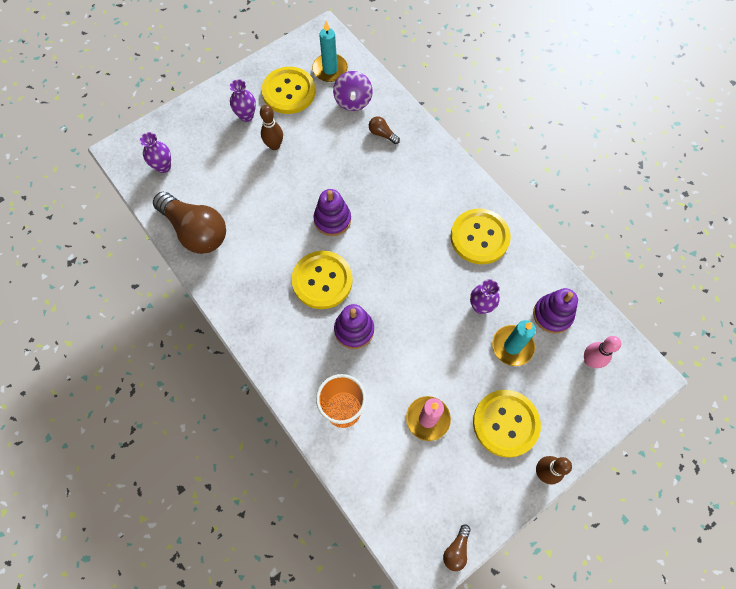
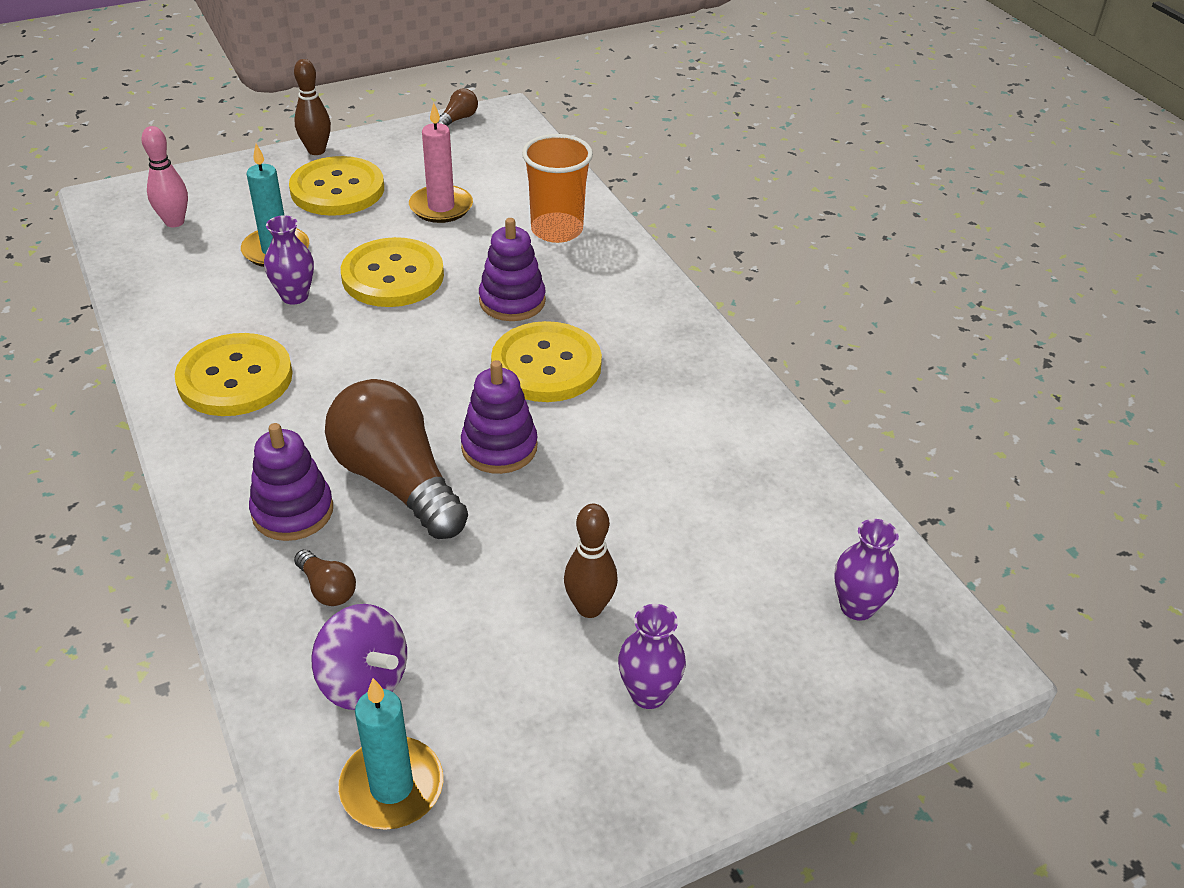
camera: 170 degrees left, 25 degrees down
(196, 231) = (777, 473): brown light bulb -> brown light bulb (397, 481)
(288, 92) = (525, 740): yellow button -> yellow button (393, 276)
(353, 101) = (364, 681): purple spinning top -> purple spinning top turned 120 degrees clockwise
(552, 315) = (188, 271): purple stacking toy -> purple stacking toy (292, 511)

